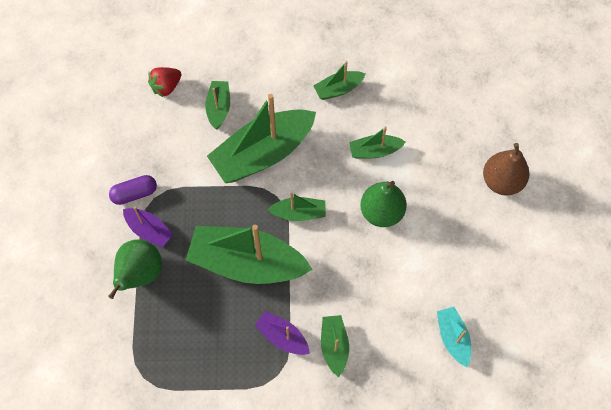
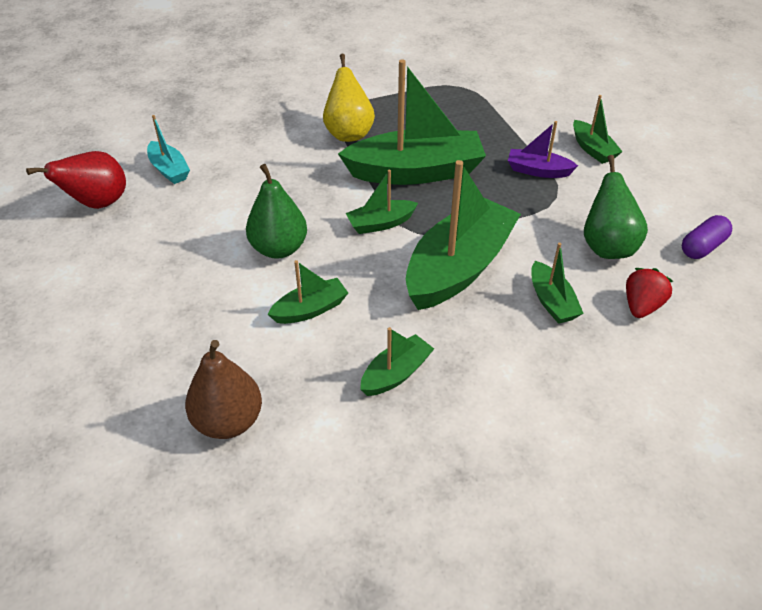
camera: 160 degrees right, 20 degrees down
(134, 194) = (580, 194): purple capsule -> purple capsule (702, 247)
(140, 274) = (518, 140): green pear -> green pear (607, 247)
(282, 337) = (348, 133): purple boat -> yellow pear
(334, 346) = (293, 139): green boat -> green boat (592, 149)
(501, 181) = (118, 321): brown pear -> brown pear (228, 421)
(515, 311) = (97, 204): none -> red pear

